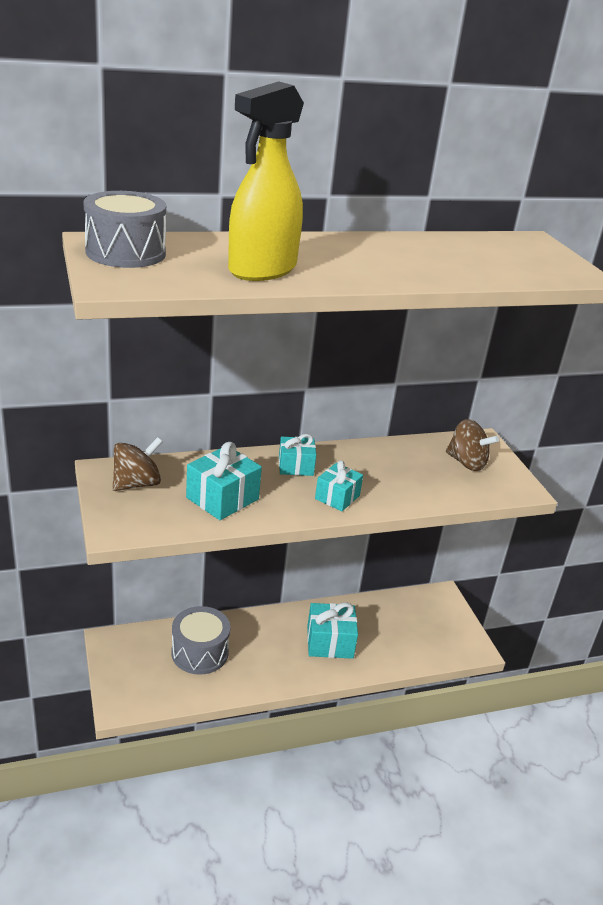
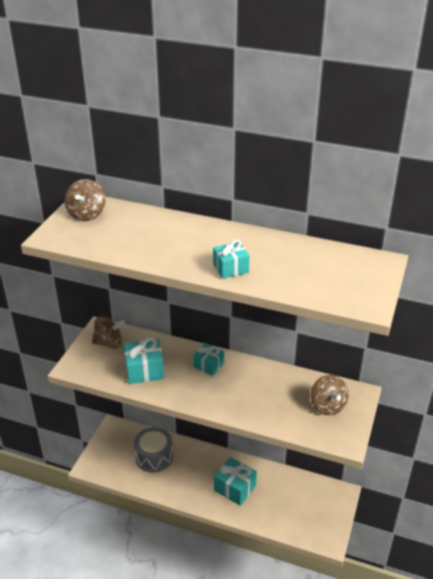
camera: 40 degrees right, 5 degrees up
(125, 252) = (87, 214): grey drum -> brown spinning top
(262, 270) = (145, 245): yellow spray bottle -> none
(337, 497) = (211, 396): turquoise gift -> turquoise gift (231, 268)

